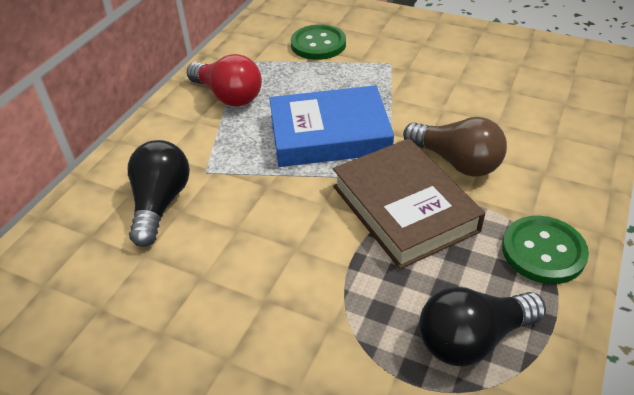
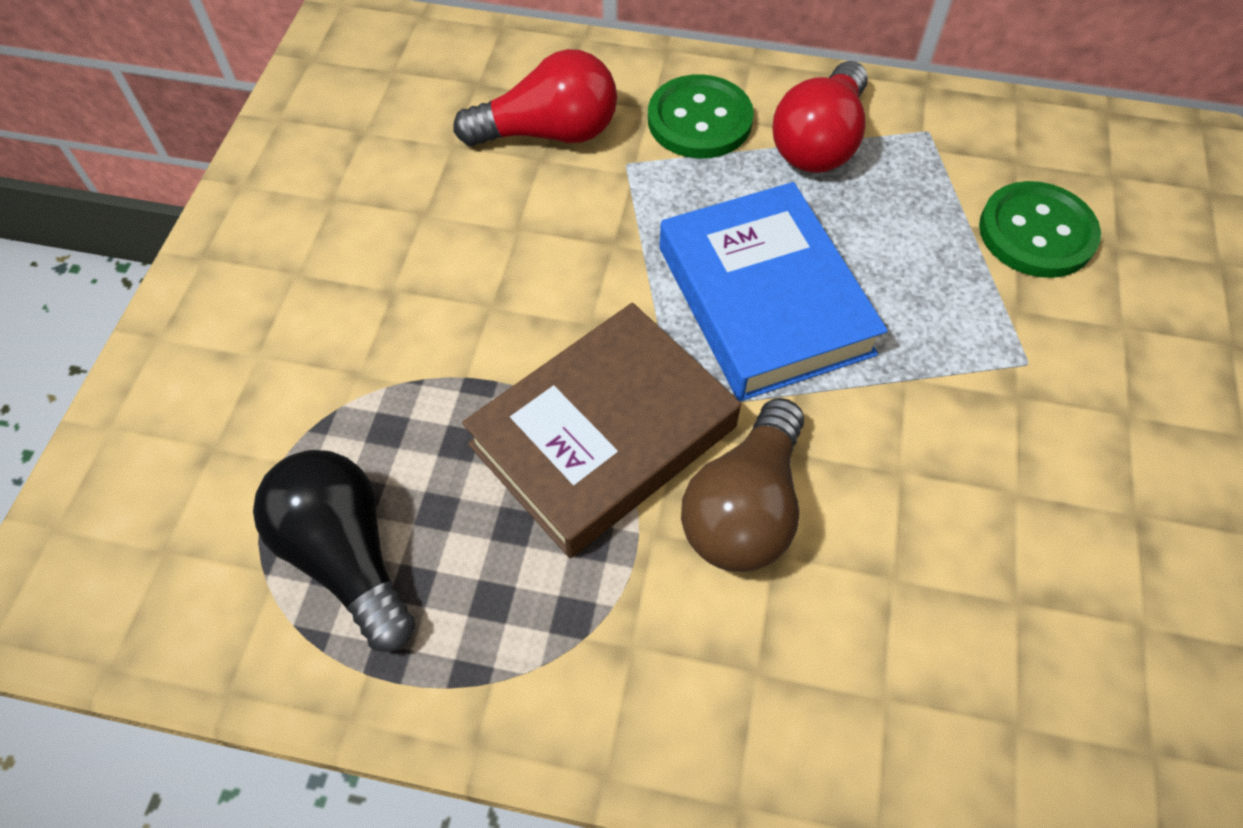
camera: 75 degrees right, 15 degrees up
(160, 203) = (549, 133): black light bulb -> red light bulb
(543, 251) = (540, 664): green button -> green button (699, 120)

